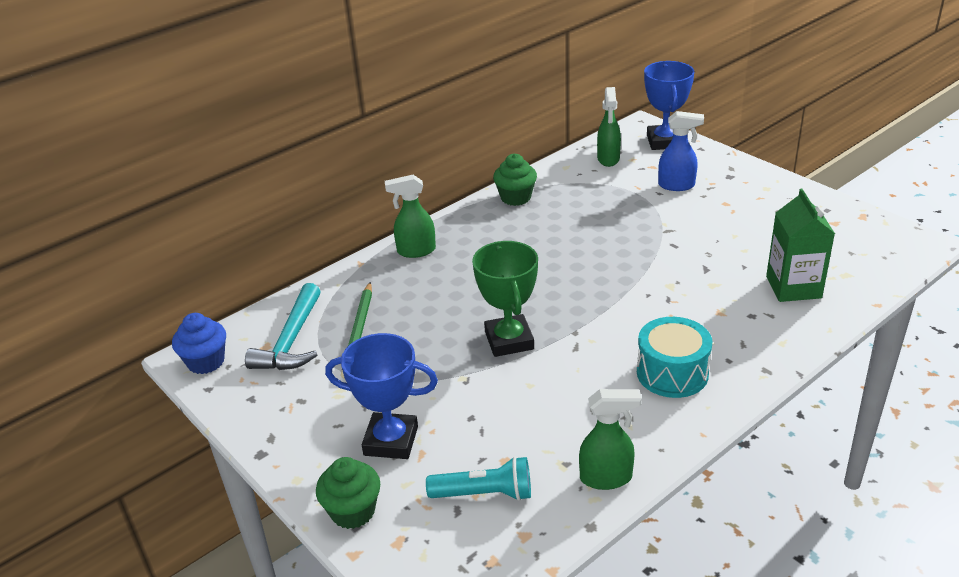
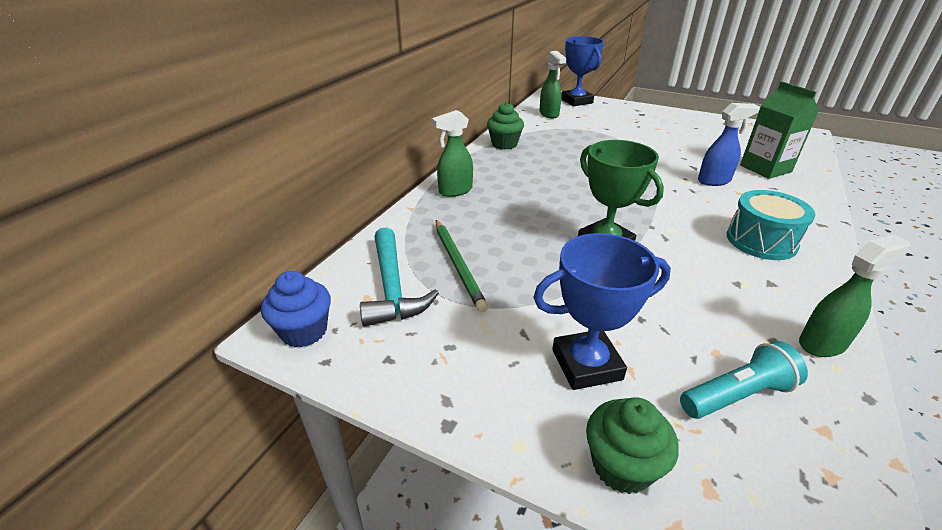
camera: 25 degrees left, 0 degrees up
(677, 185) = (614, 123): blue spray bottle -> blue spray bottle (714, 181)

